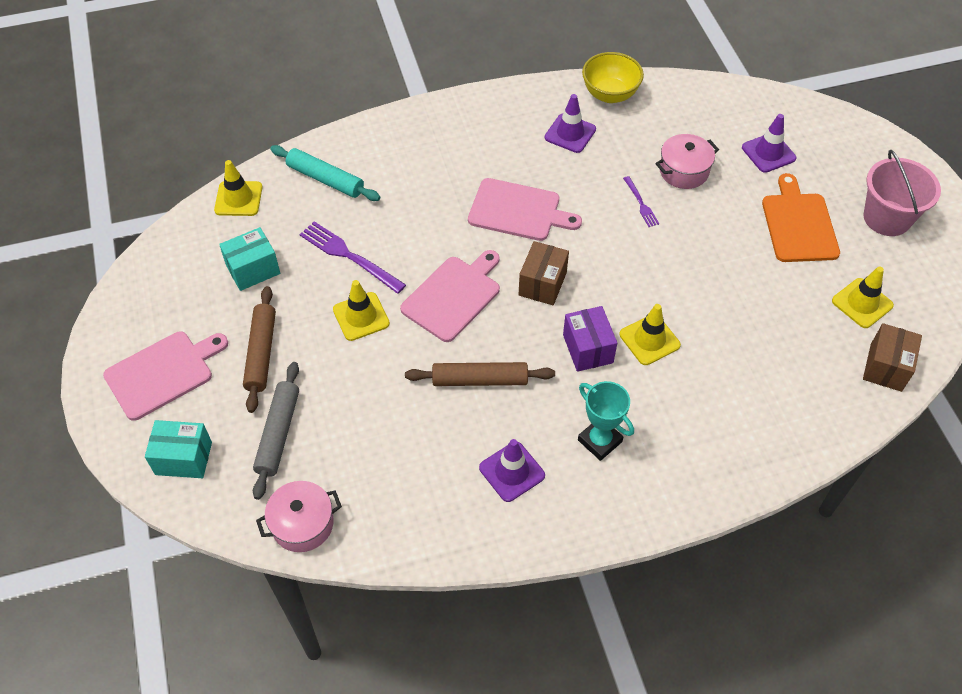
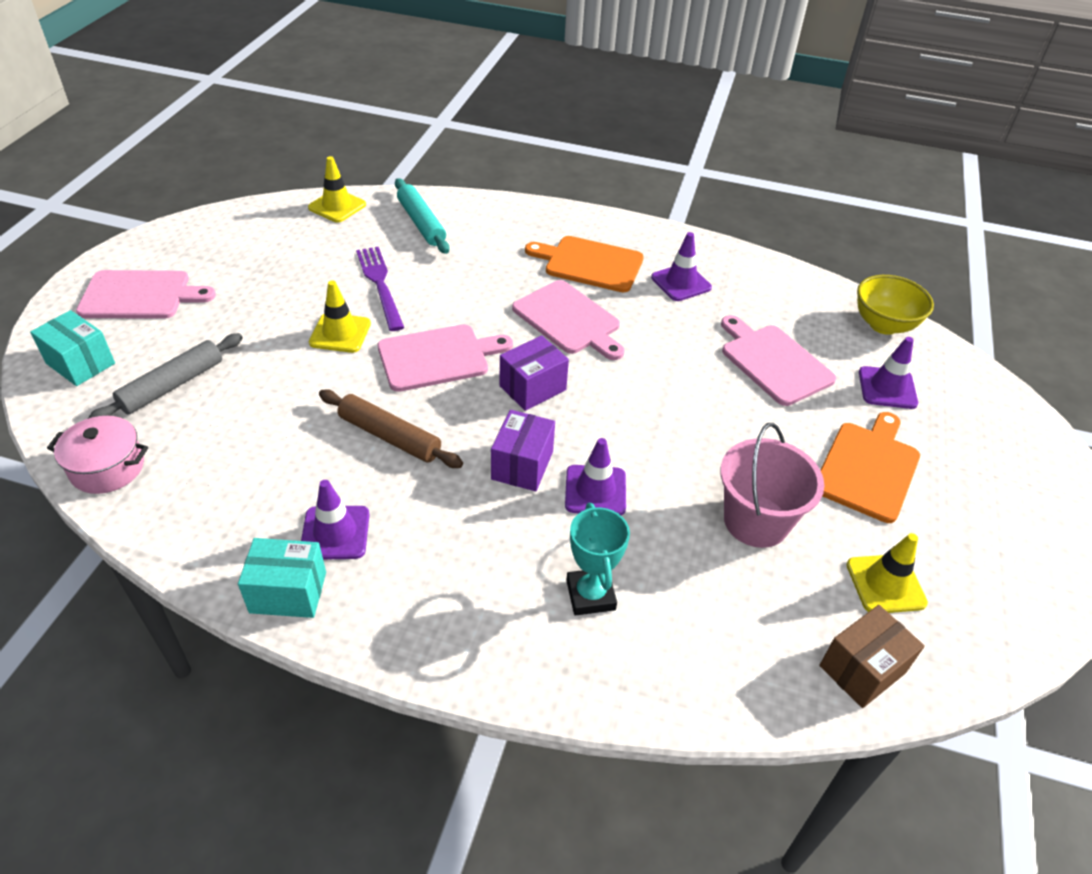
camera: 30 degrees right, 10 degrees down
(253, 269) = (292, 258): turquoise box -> turquoise box (288, 592)
(261, 353) = (229, 319): brown rolling pin -> none
(491, 150) = (590, 264): none -> orange cutting board
(542, 284) = (532, 388): brown box -> purple box
(599, 441) = (451, 555): turquoise trophy -> turquoise trophy (590, 595)
(610, 94) = (751, 269): yellow bowl -> yellow bowl (883, 325)
(641, 203) = (700, 369): purple fork -> none
(649, 340) = (595, 490): yellow traffic cone -> purple traffic cone
(683, 171) = (773, 362): pink pot -> pink cutting board
(887, 218) = (990, 513): pink bucket -> pink bucket (756, 521)

